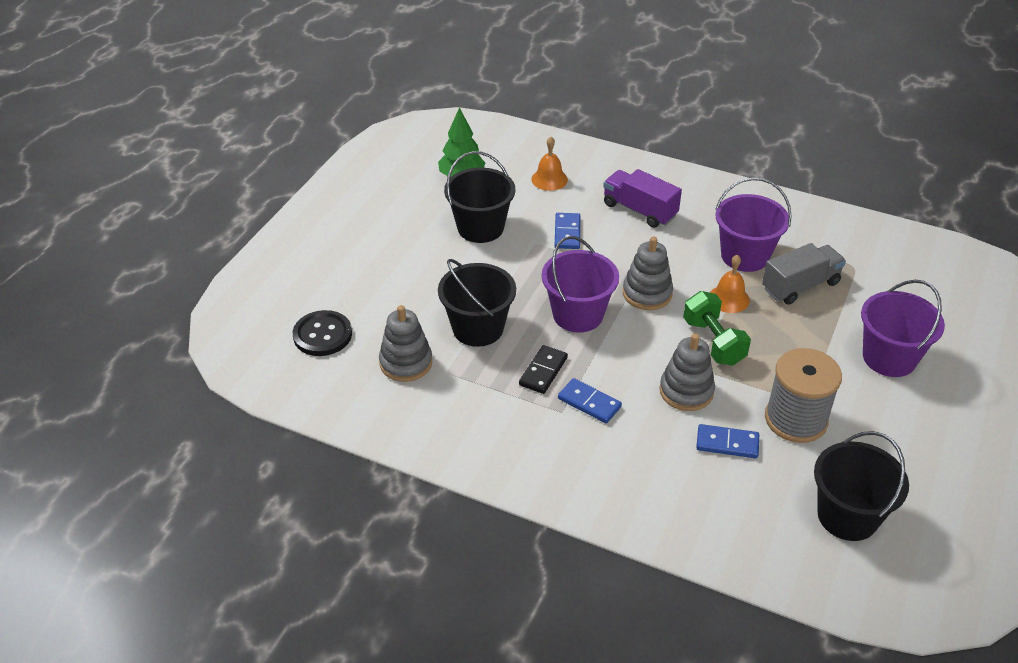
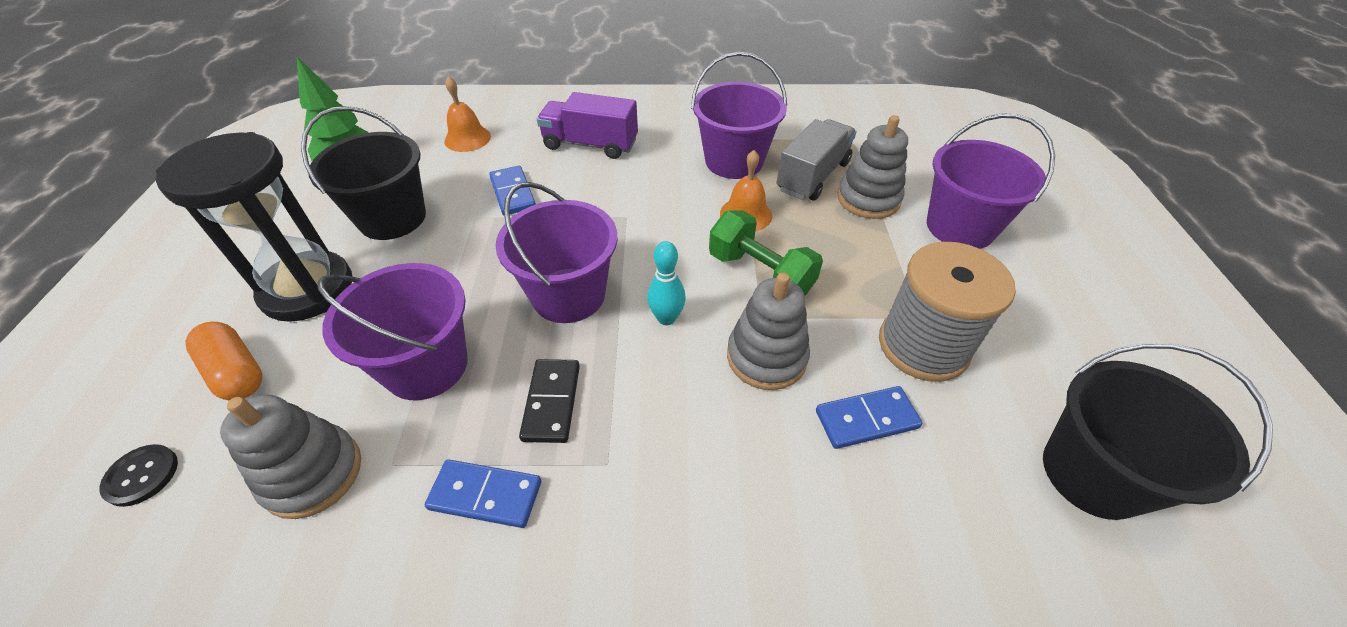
camera: 25 degrees left, 5 degrees up
(322, 335) = (142, 476): black button -> black button, size x0.59
(373, 297) = (236, 372): none -> orange capsule
(419, 260) = (307, 289): none -> black hourglass
(478, 328) = (426, 366): black bucket -> purple bucket
(589, 403) = (642, 430): blue domino -> blue domino (485, 495)
(634, 348) = (666, 318): none -> turquoise bowling pin
(647, 293) = (646, 238): grey stacking toy -> grey stacking toy (868, 199)

